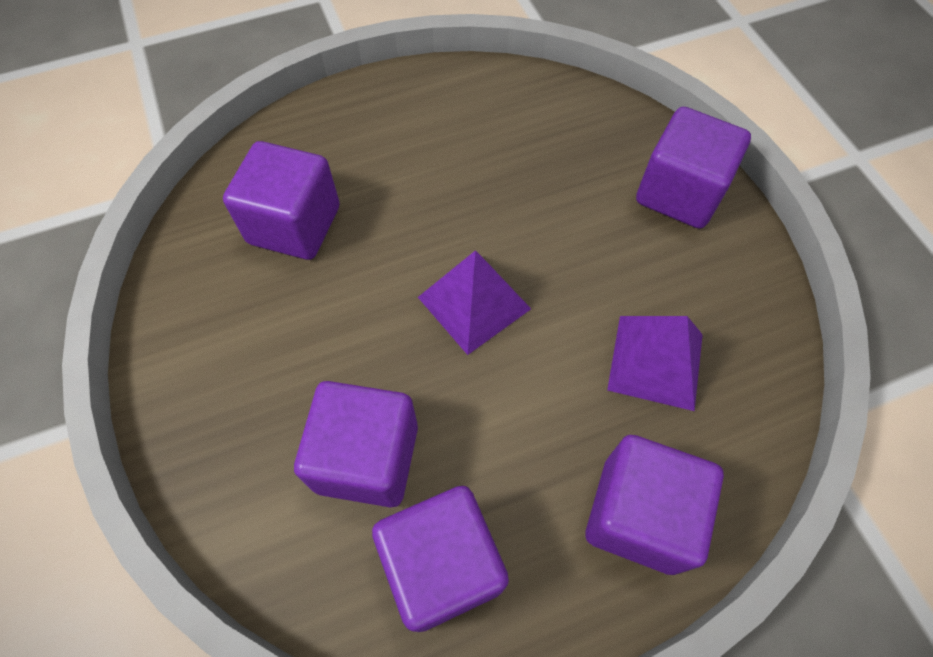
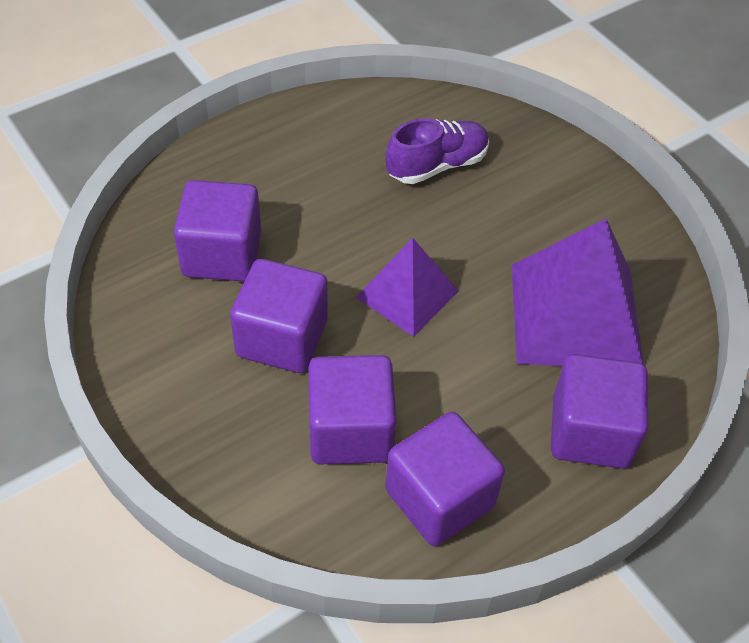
camera: 15 degrees left, 10 degrees down
(545, 159) = (437, 165): none -> purple shoe
(655, 362) = (575, 315): purple pyramid -> purple pyramid, size x1.66
(679, 193) = (562, 177): purple cube -> purple cube (282, 338)

